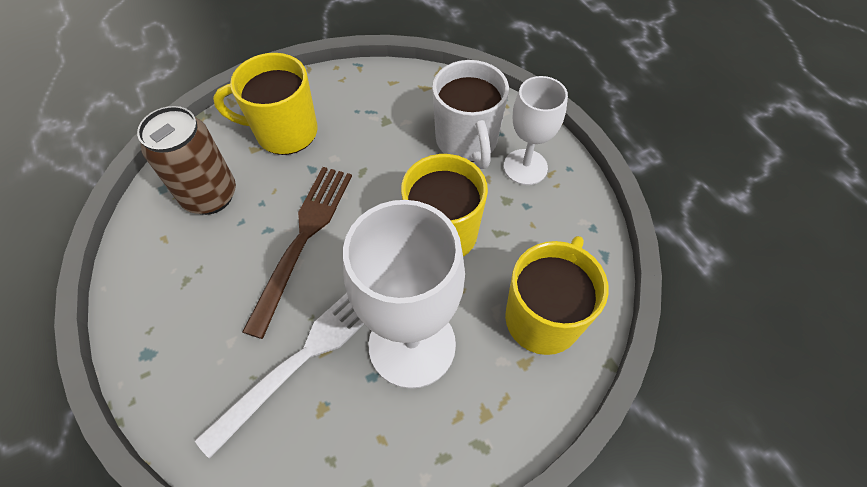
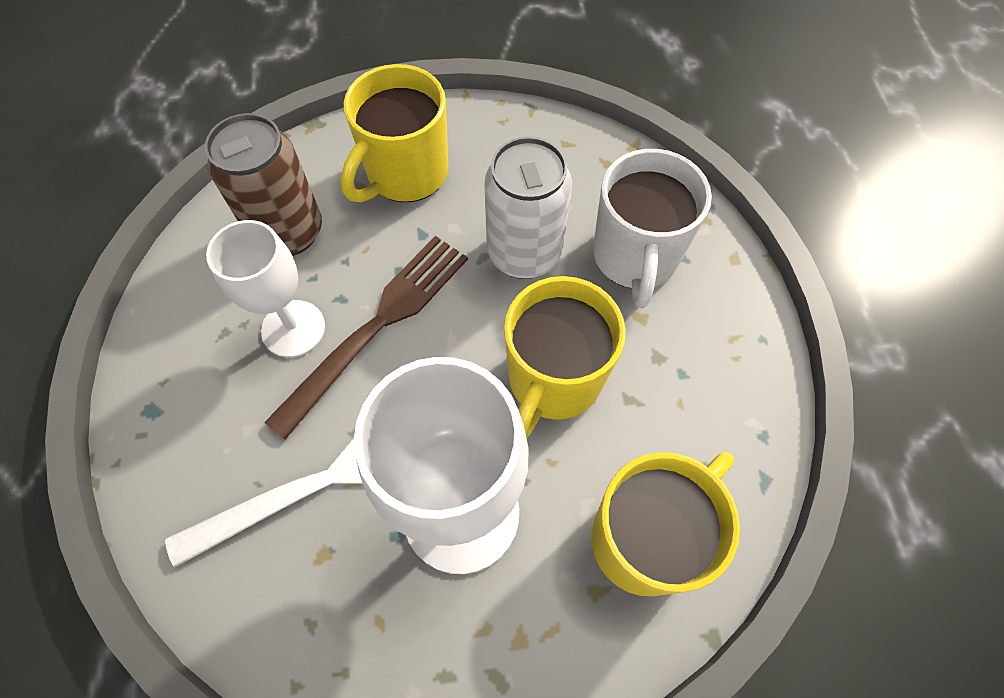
camera: 20 degrees right, 5 degrees up
(284, 132) = (405, 174): yellow mug -> yellow mug turned 75 degrees counterclockwise
(390, 161) = (524, 253): none -> white can
(525, 167) = (701, 318): white goblet -> white goblet (293, 329)

